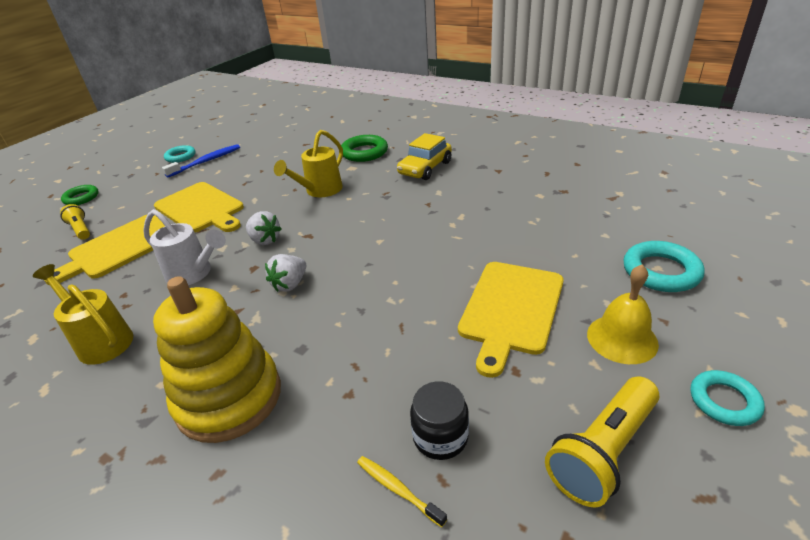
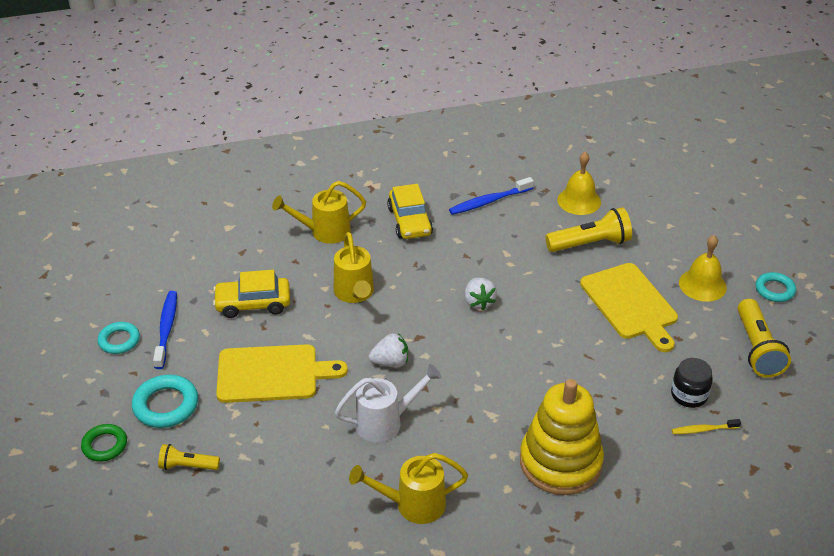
camera: 50 degrees left, 5 degrees up
(121, 247) = (271, 450): yellow cutting board -> none
(262, 170) = (253, 304): none -> yellow car
(290, 284) = (473, 379): white strawberry -> white strawberry (478, 302)
(364, 152) = (324, 232): green ring -> yellow watering can
(503, 179) = (489, 201): none -> blue toothbrush
(546, 243) = (590, 243): none -> yellow flashlight
(584, 209) = (579, 201): none -> yellow bell
(661, 271) = (674, 227): turquoise ring -> turquoise ring (166, 405)

